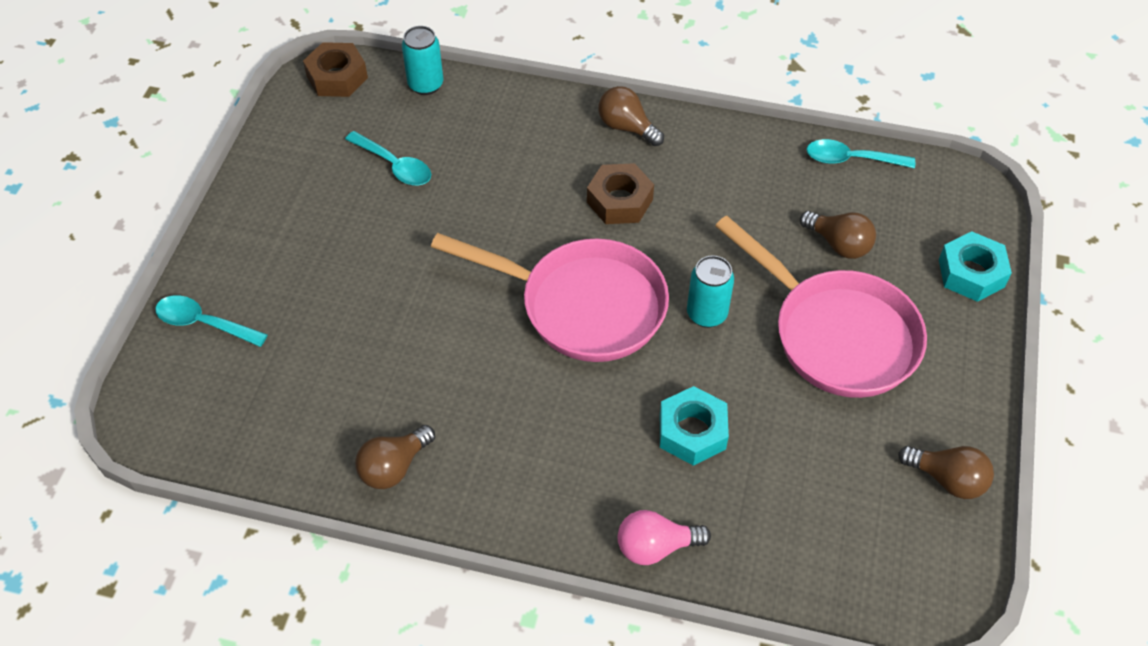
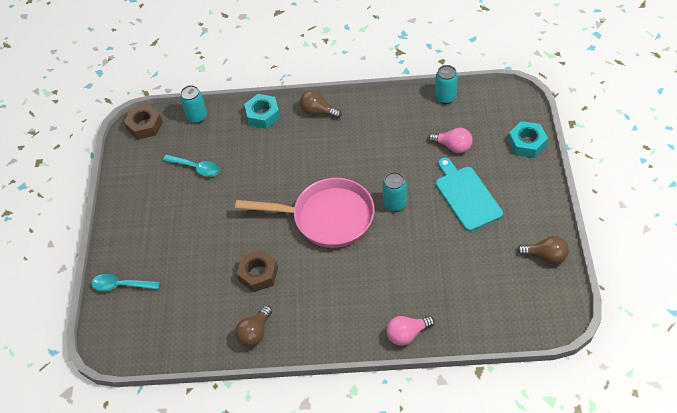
camera: 10 degrees left, 0 degrees up
(619, 201) = (328, 154): brown nut -> brown nut (258, 274)
(692, 432) = (407, 269): turquoise nut -> turquoise nut (263, 115)
(836, 334) = (466, 196): pink pan -> turquoise cutting board
(838, 244) = (453, 146): brown light bulb -> pink light bulb
(851, 159) = (445, 97): turquoise spoon -> turquoise can

